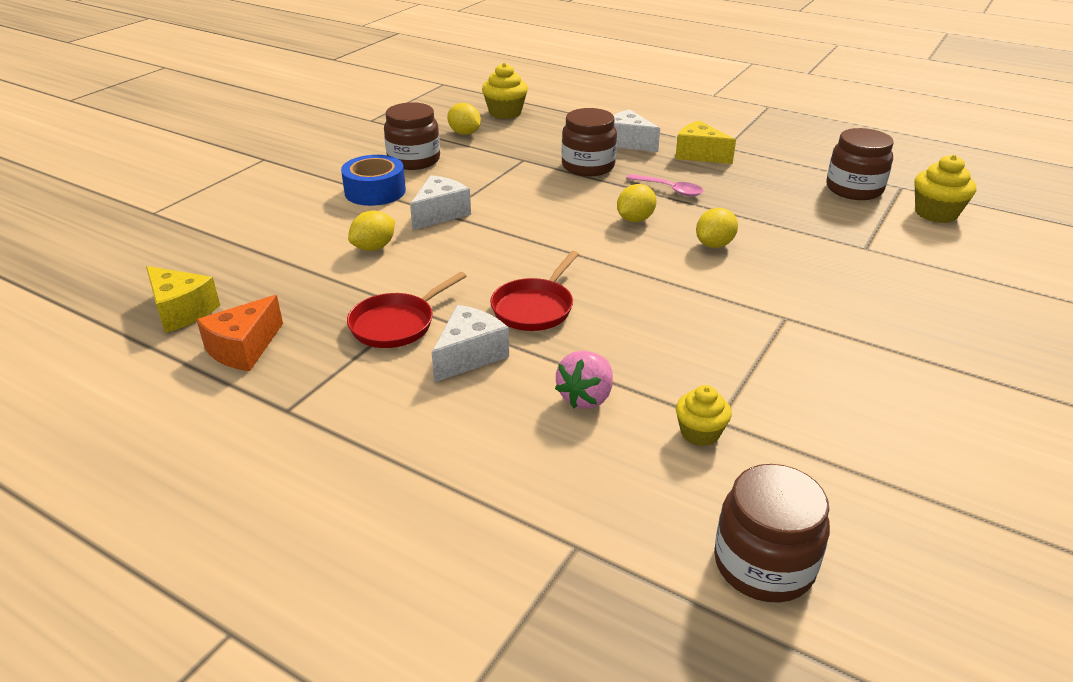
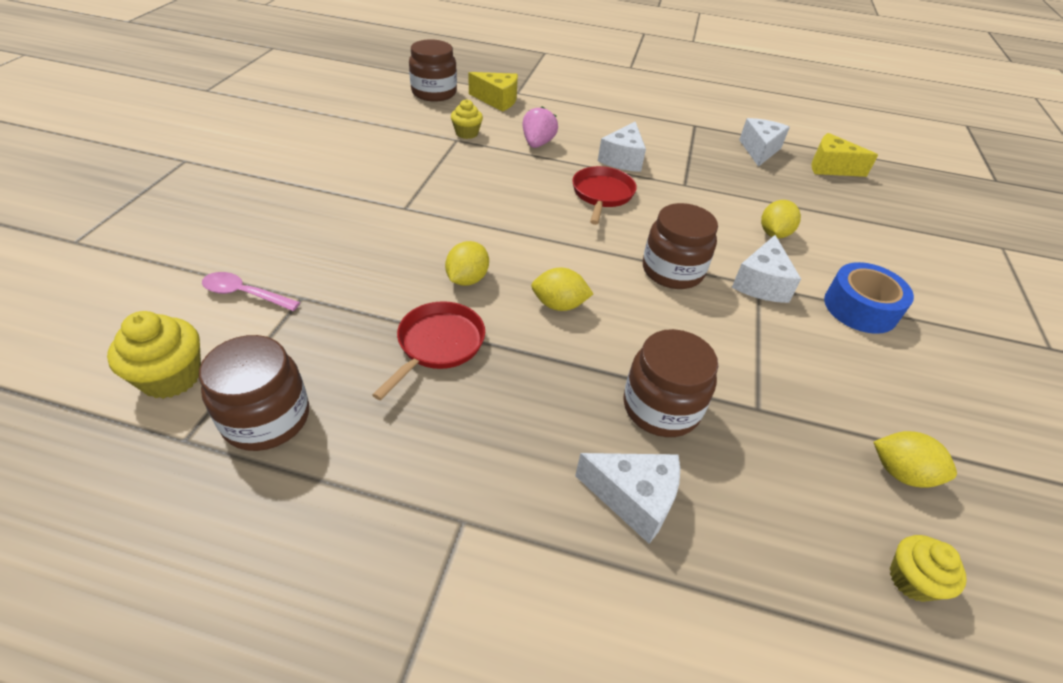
camera: 160 degrees right, 10 degrees up
(244, 348) = (759, 150): orange cheese -> white cheese
(397, 324) = (686, 173): red pan -> red pan (437, 345)
(414, 160) = (888, 378): brown jar -> brown jar (672, 271)
(505, 113) = (911, 579): yellow cupcake -> yellow cupcake, size x0.66
(635, 219) = (559, 305): yellow lemon -> yellow lemon turned 75 degrees clockwise
(669, 189) = (533, 370): pink spoon -> pink spoon (244, 294)
(699, 155) = (505, 480): yellow cheese -> yellow cheese (497, 100)

